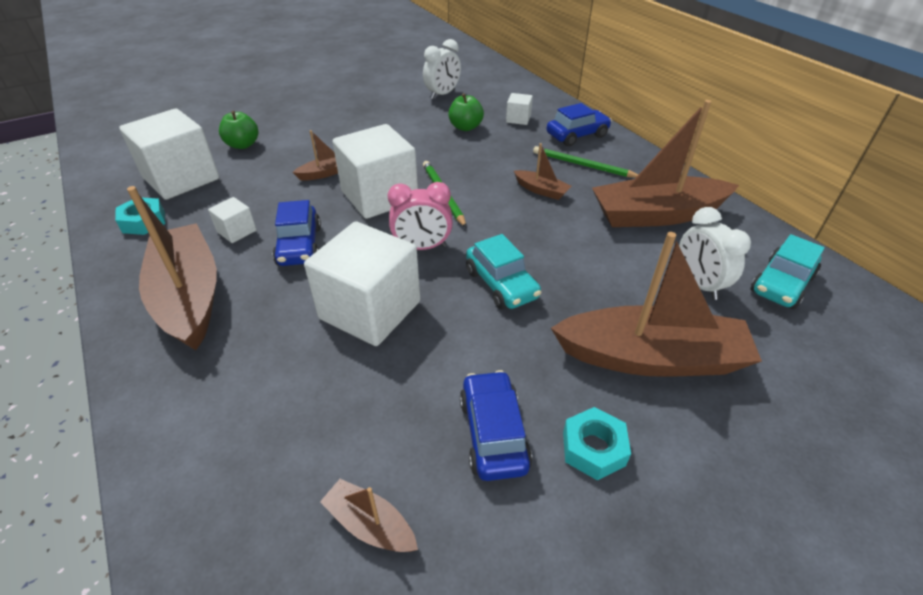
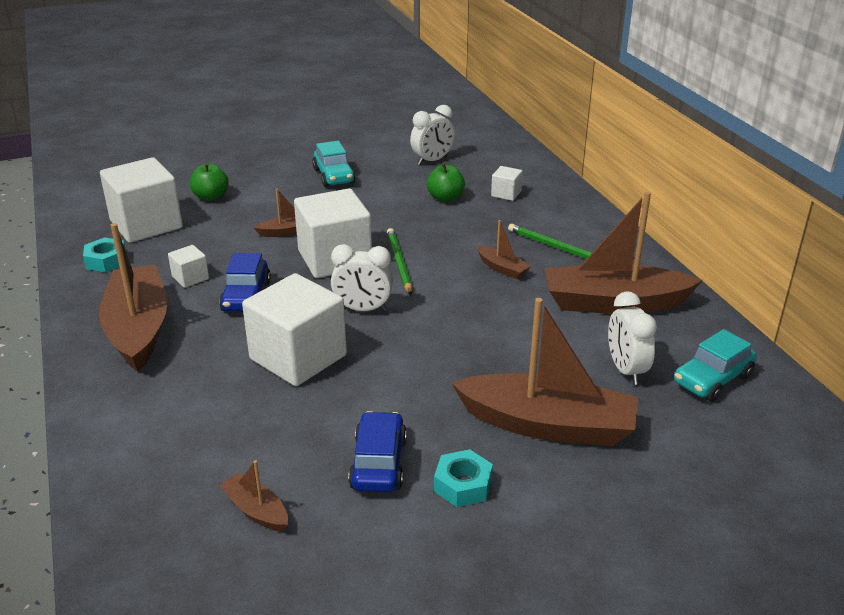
camera: 10 degrees right, 10 degrees down
(422, 247) = (363, 309): pink clock -> white clock
(501, 284) = (428, 349): turquoise car -> turquoise car (334, 176)
(577, 135) = (564, 216): blue car -> none

